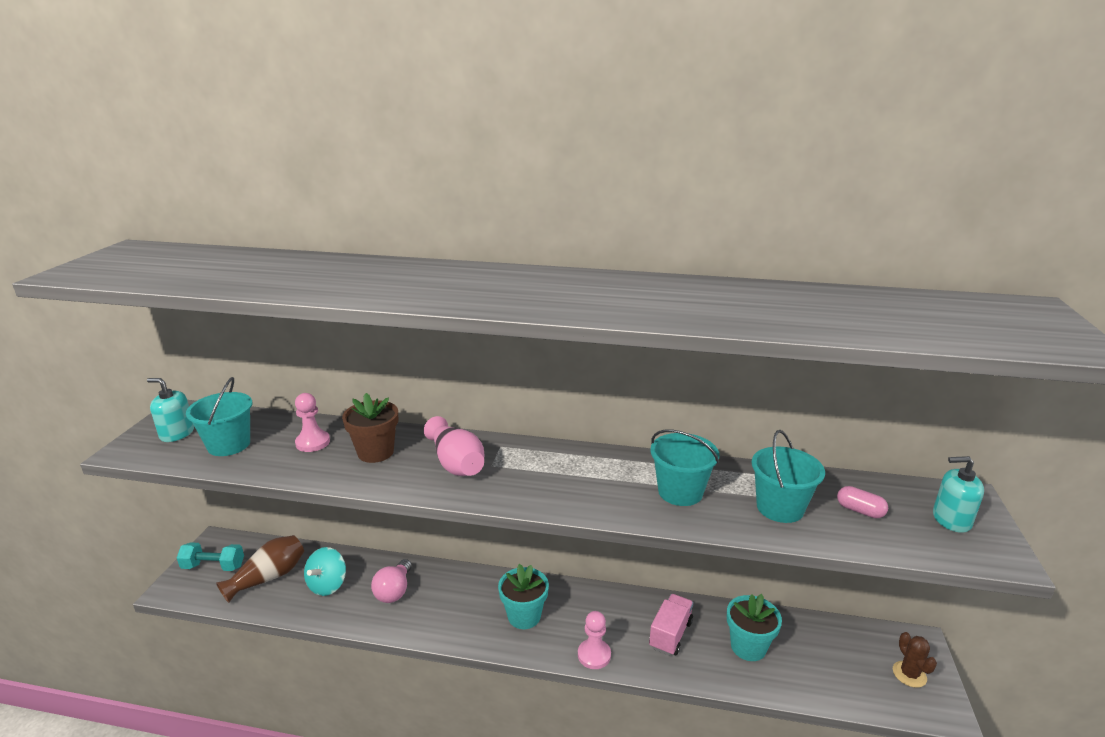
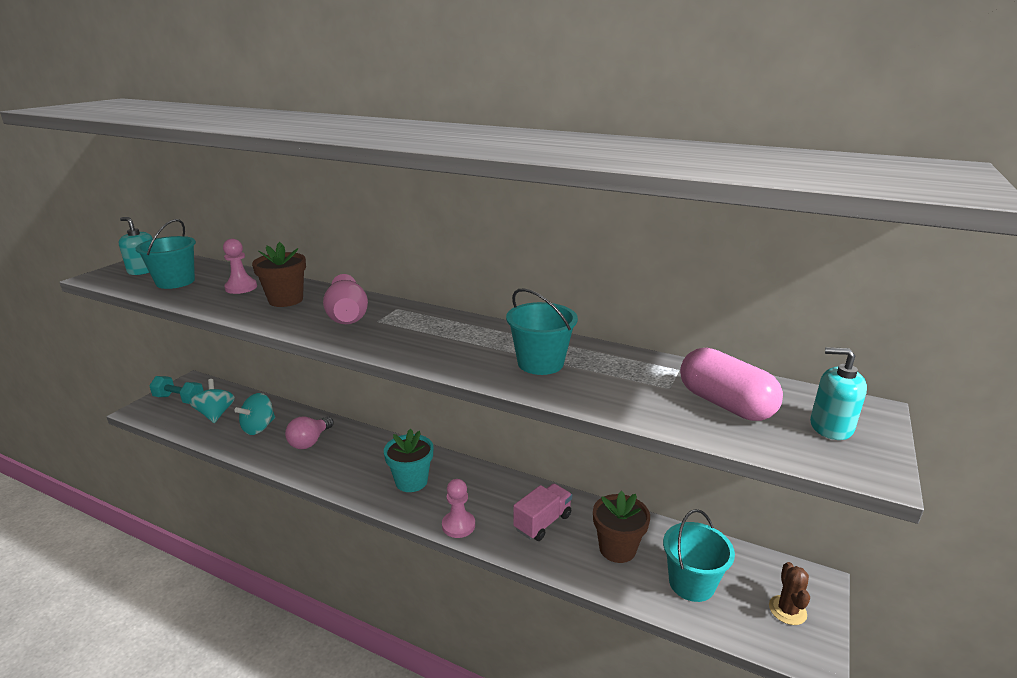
camera: 15 degrees right, 0 degrees up
(268, 577) = (215, 414): brown vase -> turquoise spinning top
(748, 647) = (617, 548): turquoise flower pot -> brown flower pot
(780, 508) = (636, 389): turquoise bucket -> turquoise bucket (691, 583)
(860, 511) = (725, 404): pink capsule -> pink capsule, size x1.96

